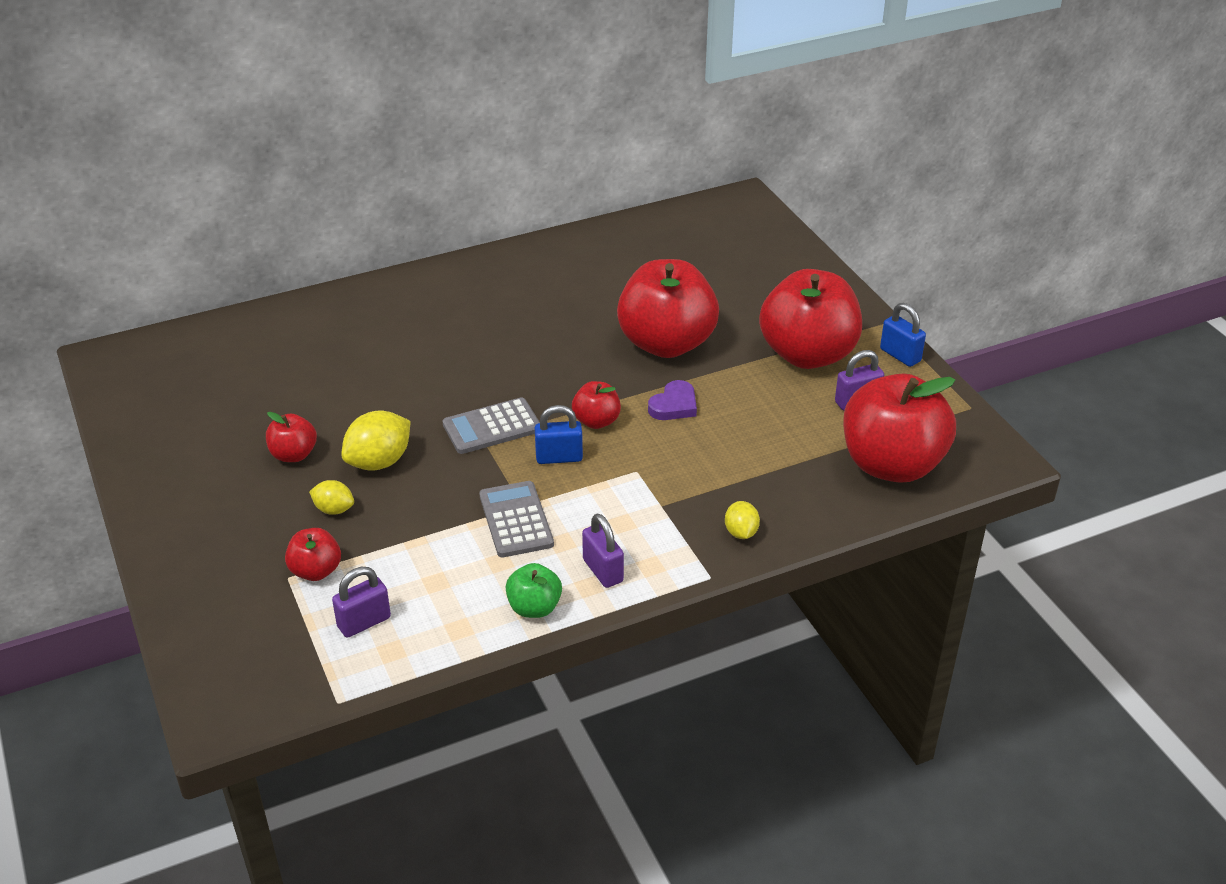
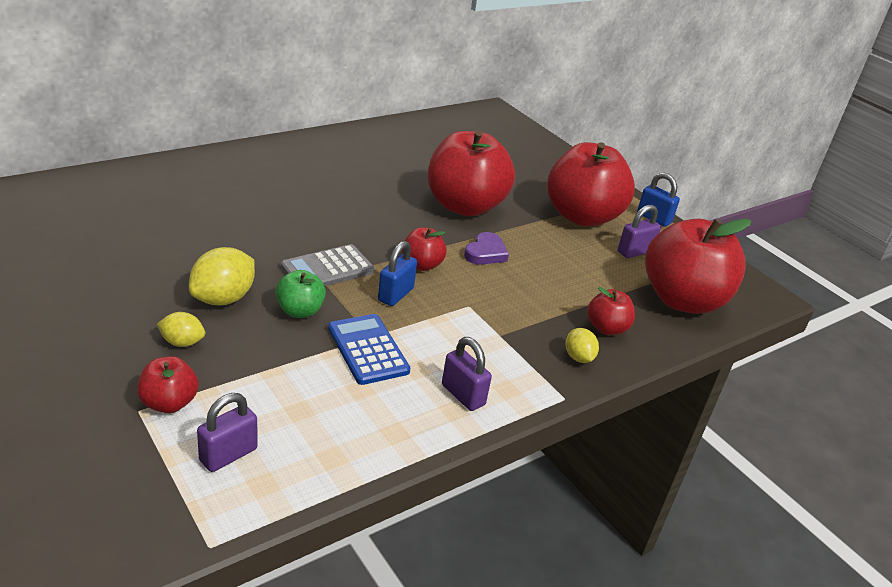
camera: 15 degrees left, 5 degrees down
(293, 455) = (135, 292): red apple -> red apple (606, 328)
(515, 520) = (367, 350): grey calculator -> blue calculator
(534, 608) = (405, 433): green apple -> green apple (300, 311)
(559, 457) = (395, 294): blue padlock -> blue padlock turned 45 degrees counterclockwise

